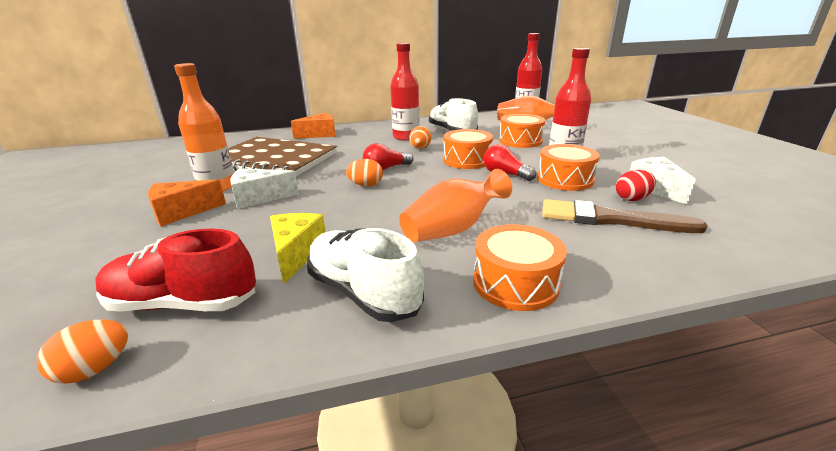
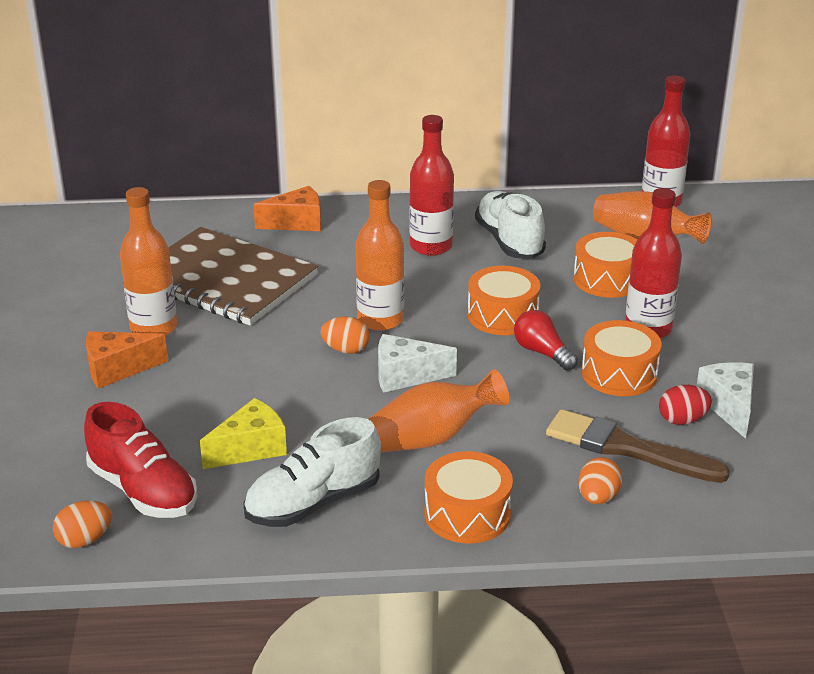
camera: 10 degrees right, 5 degrees up
(183, 303) = (143, 491): red shoe -> red shoe turned 150 degrees counterclockwise
(259, 198) = (207, 356): white cheese -> white cheese (405, 376)
(296, 254) = (250, 448): yellow cheese -> yellow cheese turned 45 degrees clockwise
(363, 292) = (313, 503): white shoe -> white shoe turned 90 degrees counterclockwise
(386, 169) = (380, 320): red light bulb -> orange bottle
(420, 148) = (443, 279): orange egg -> orange egg (598, 498)

